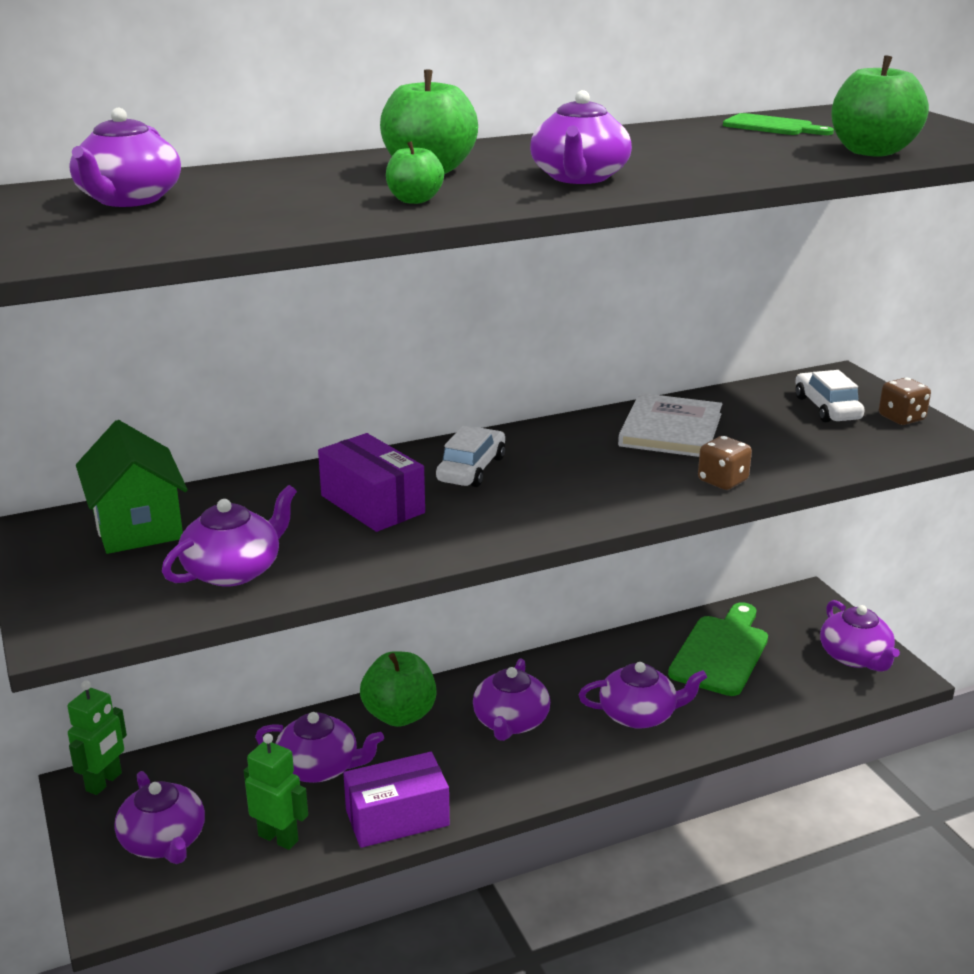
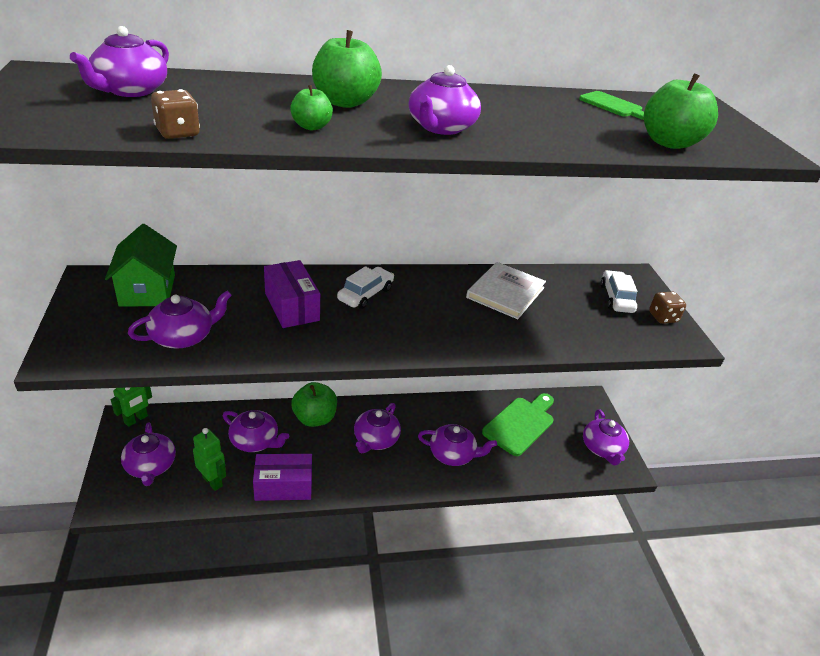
camera: 10 degrees right, 10 degrees up
(722, 481) = (519, 340): brown dice -> brown dice (178, 133)

